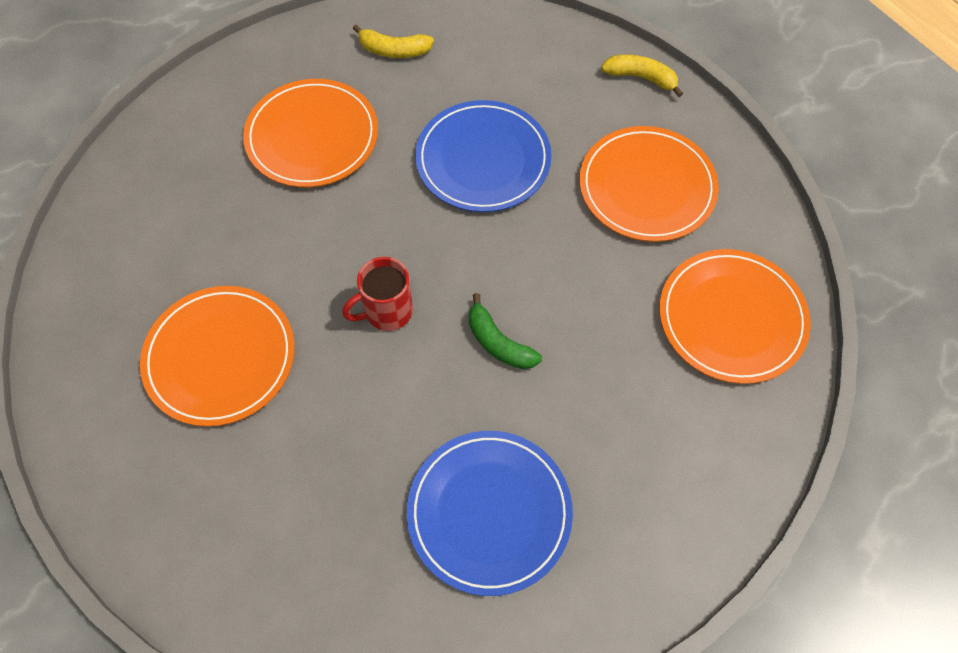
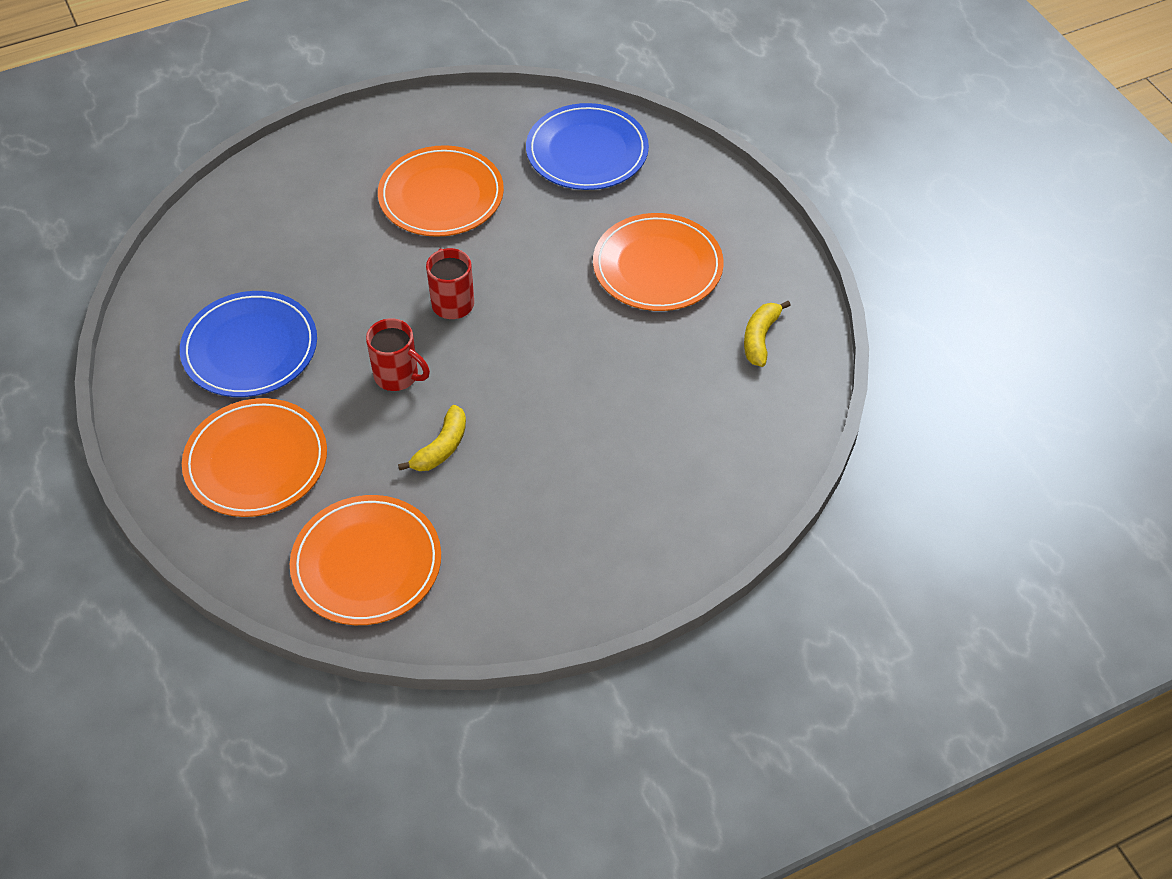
camera: 100 degrees right, 10 degrees down
(483, 159) = (603, 393): blue plate -> blue plate (587, 151)
(498, 343) = (398, 376): green banana -> red mug
(641, 78) = (688, 554): yellow banana -> yellow banana (441, 447)
(647, 187) = (538, 526): orange plate -> orange plate (256, 461)

